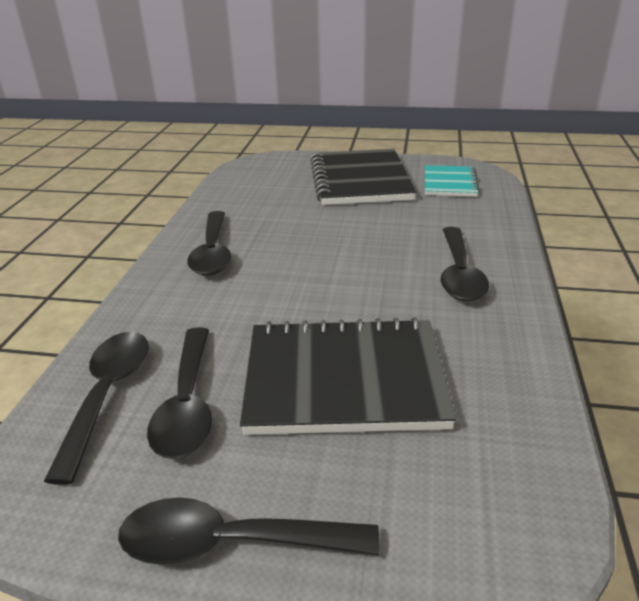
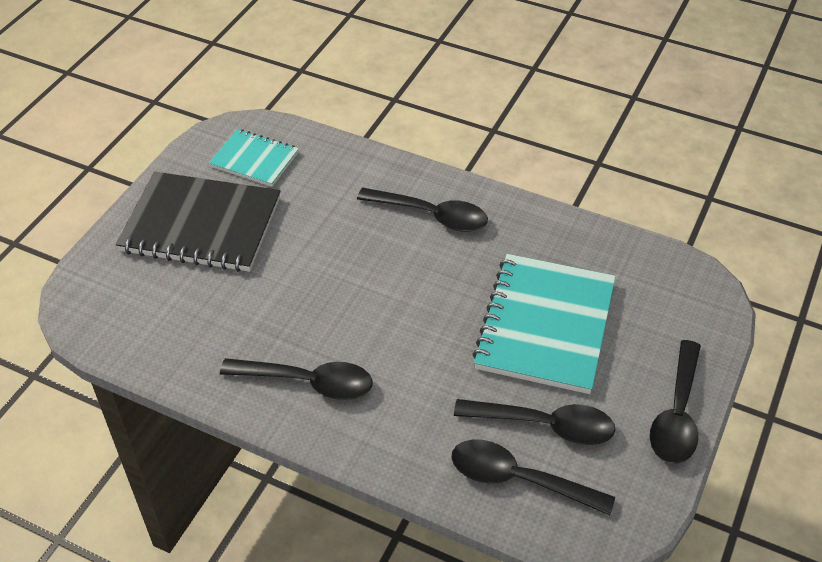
camera: 75 degrees left, 15 degrees up
(344, 380) = (545, 325): black notebook -> turquoise notebook

